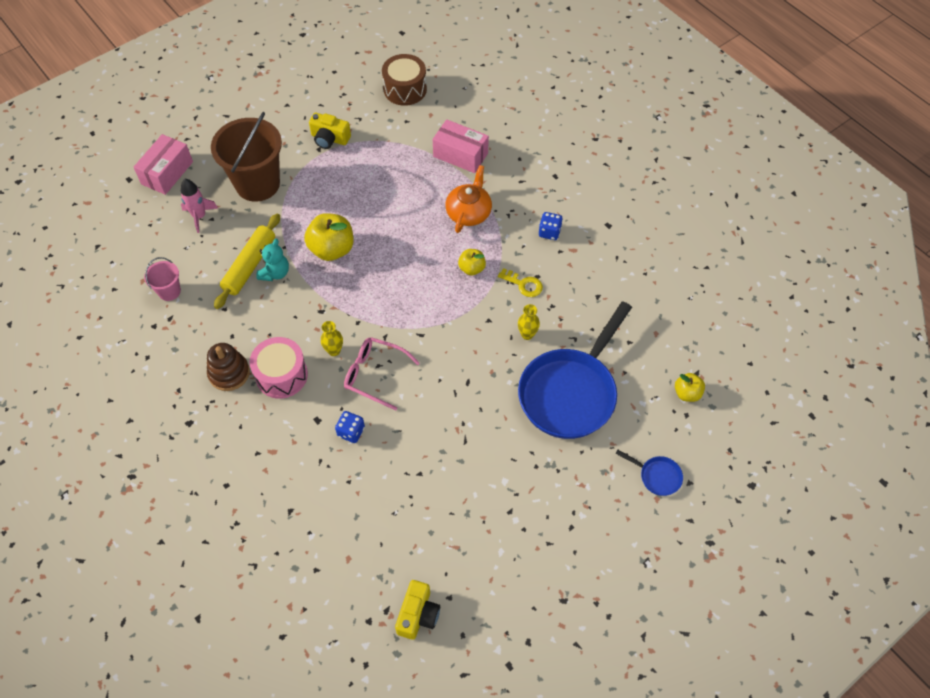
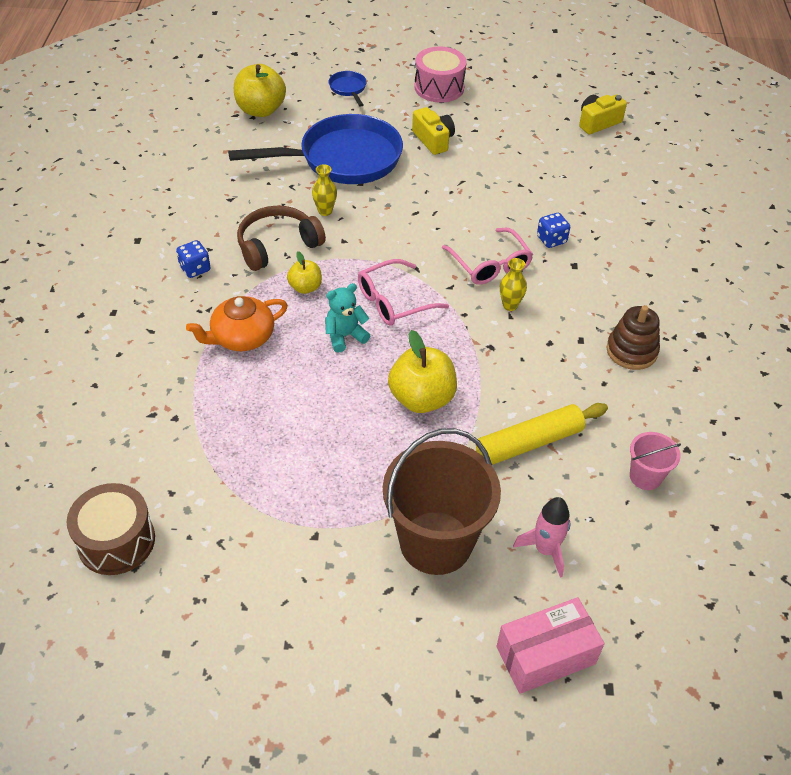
camera: 140 degrees left, 10 degrees down
(275, 273) = (506, 415): turquoise teddy bear -> turquoise teddy bear (345, 336)
(281, 375) = (579, 317): pink drum -> pink drum (439, 88)
(329, 139) = (287, 540): yellow camera -> yellow camera (433, 140)
(409, 298) = (393, 301): none -> pink glasses
(460, 155) = (169, 402): pink box -> none
(524, 284) = (277, 245): yellow key -> brown headphones
(687, 393) = (261, 110): yellow apple -> yellow apple, size x1.78

